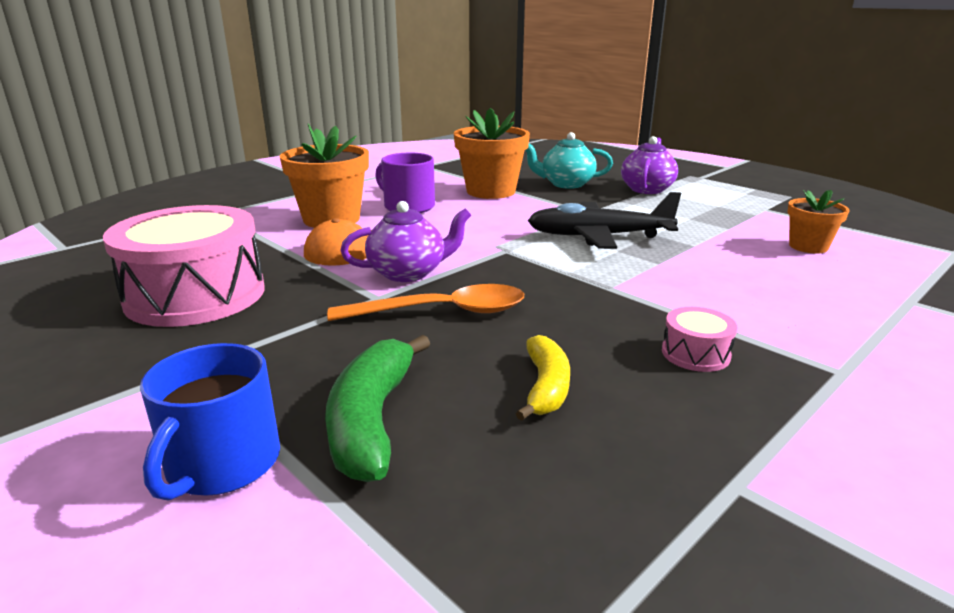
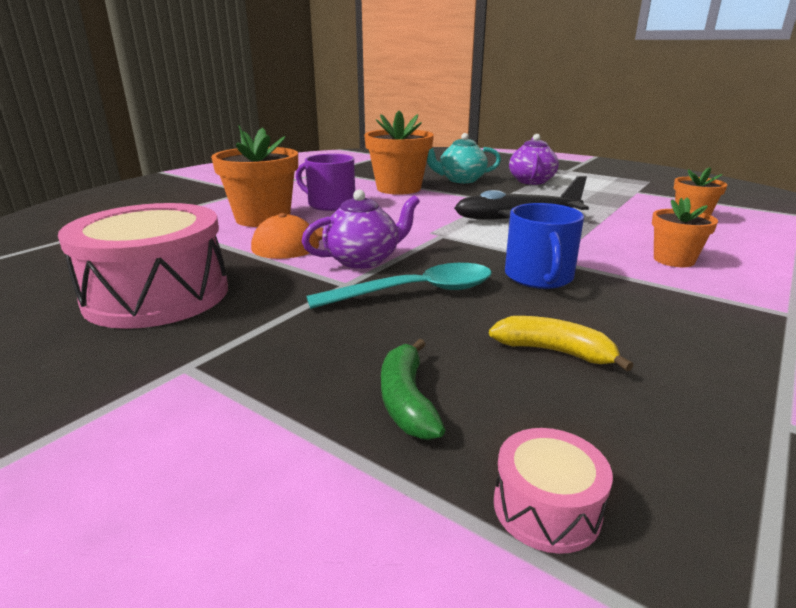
camera: 10 degrees left, 0 degrees up
(222, 463) = (269, 464): blue mug -> blue mug (539, 277)
(372, 420) = (407, 400): green banana -> green banana, size x0.66
(442, 312) = (416, 292): orange spoon -> turquoise spoon
(545, 387) = (554, 351): yellow banana -> yellow banana turned 60 degrees counterclockwise
(695, 354) = (664, 310): pink drum -> pink drum (546, 508)
(748, 297) = (673, 260): none -> orange flower pot

